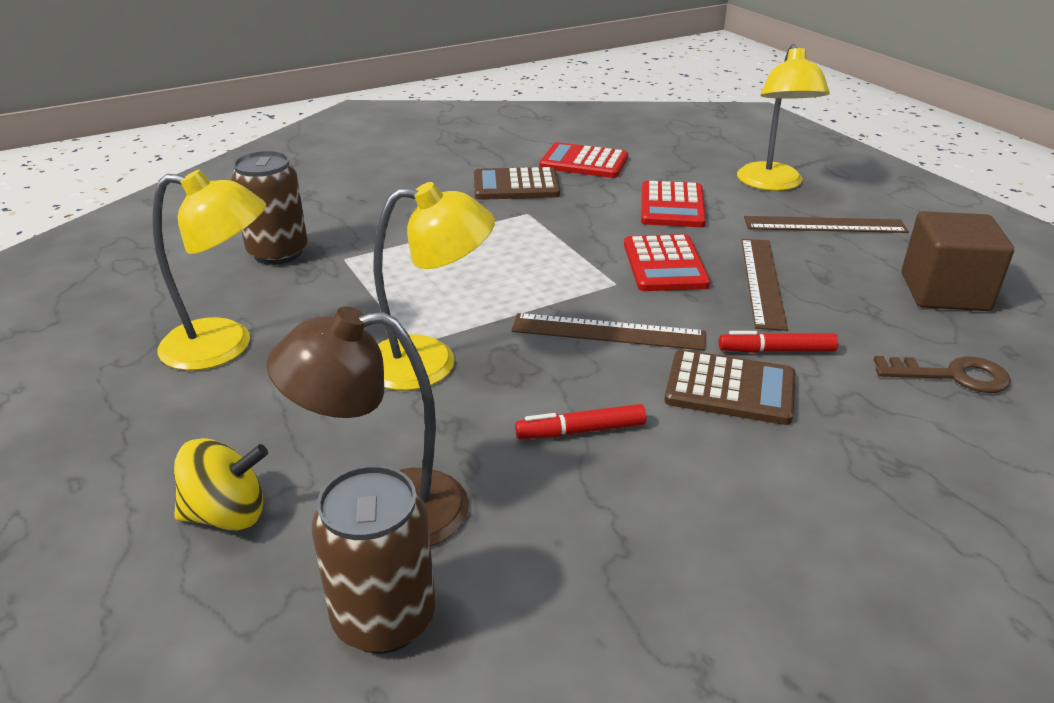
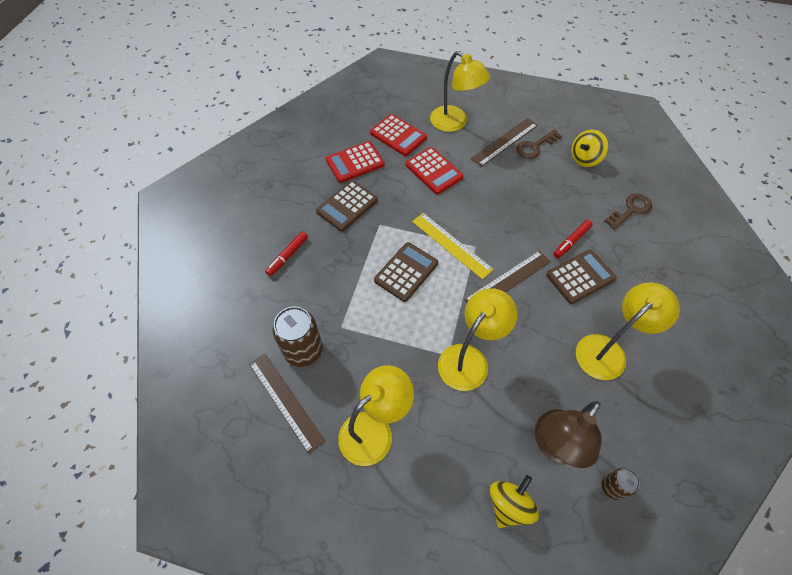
camera: 45 degrees left, 25 degrees up
(384, 618) = (612, 487): brown can -> brown can, size x0.55
(489, 259) = (406, 272): none -> brown calculator
(580, 431) = (563, 344): red marker -> red marker (287, 256)
(585, 267) = (451, 245): none -> yellow ruler
(643, 482) = (608, 350): none -> yellow lamp
(664, 264) = (478, 218): red calculator -> red calculator (398, 135)
(762, 282) = (524, 201): brown ruler -> brown ruler (285, 401)
(869, 247) = (535, 146): none -> brown key
(944, 292) = (584, 159): brown cube -> yellow spinning top

